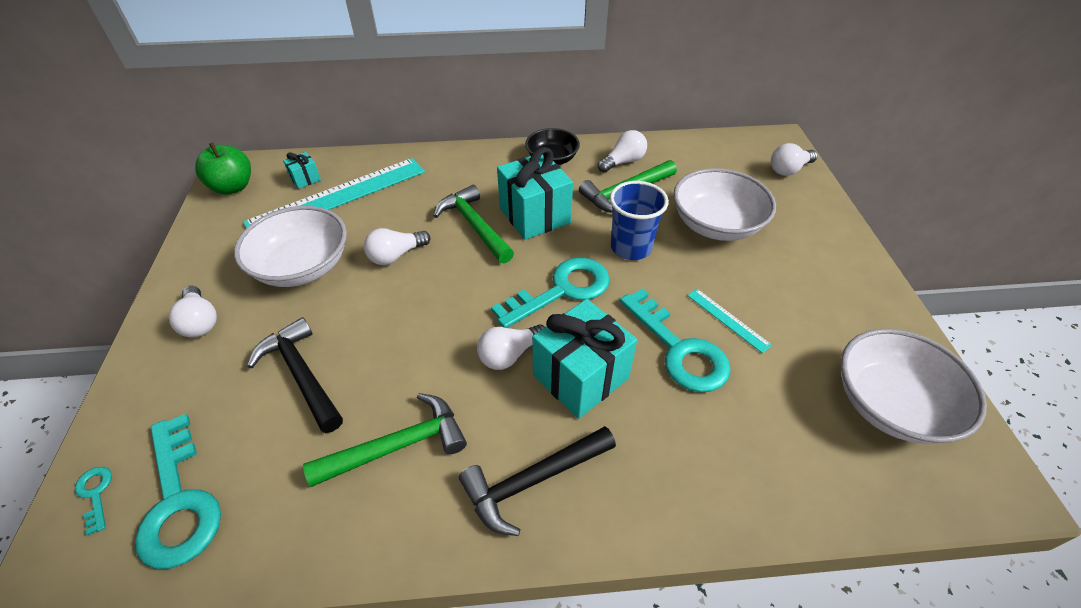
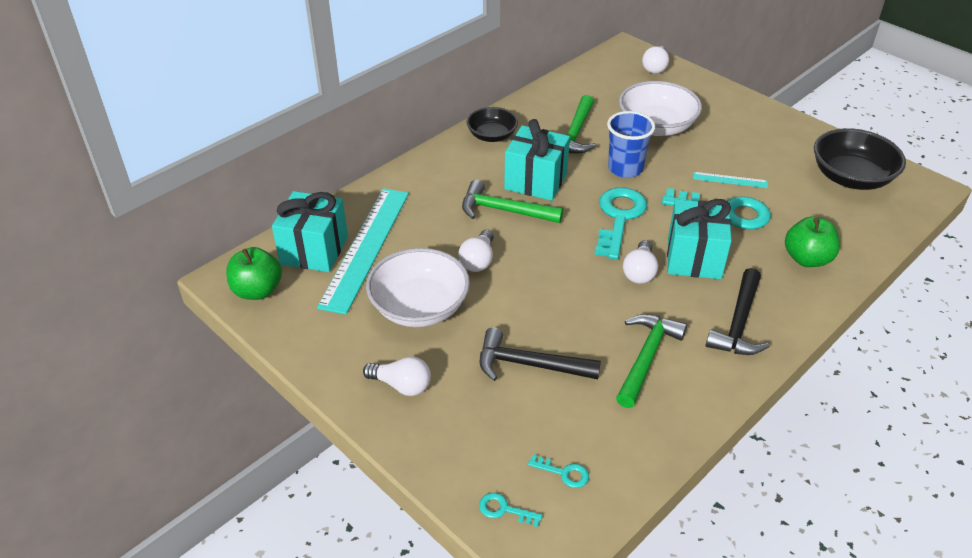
camera: 40 degrees left, 5 degrees down
(178, 501) = (563, 473): turquoise key -> turquoise key, size x0.44
(305, 179) = (314, 250): turquoise gift -> turquoise gift, size x2.18
(623, 162) = (545, 113): white light bulb -> none
(707, 464) = (807, 259): none -> green apple
(890, 404) = (851, 178): white bowl -> black bowl

